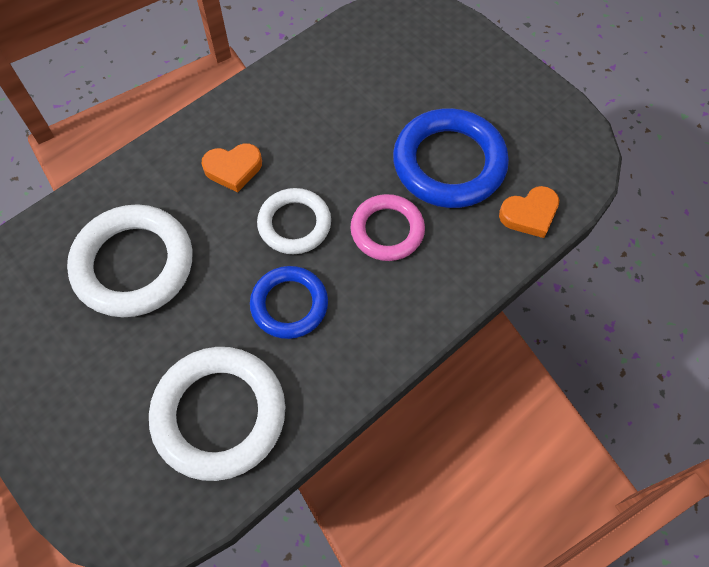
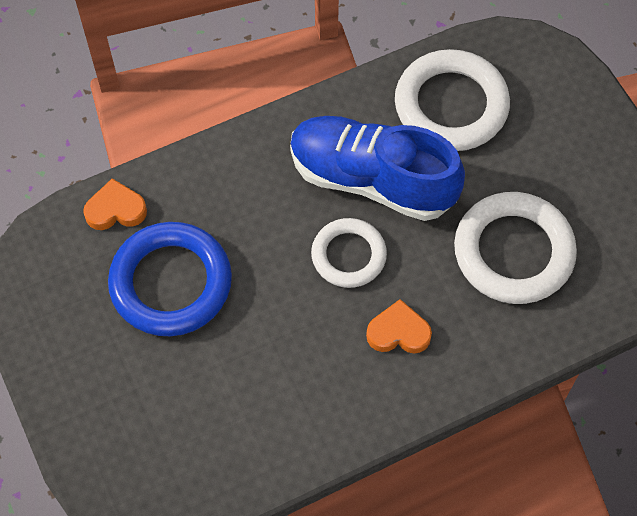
camera: 165 degrees left, 0 degrees up
(289, 304) = (372, 180): blue ring -> blue shoe
(387, 230) = (260, 227): pink ring -> none

